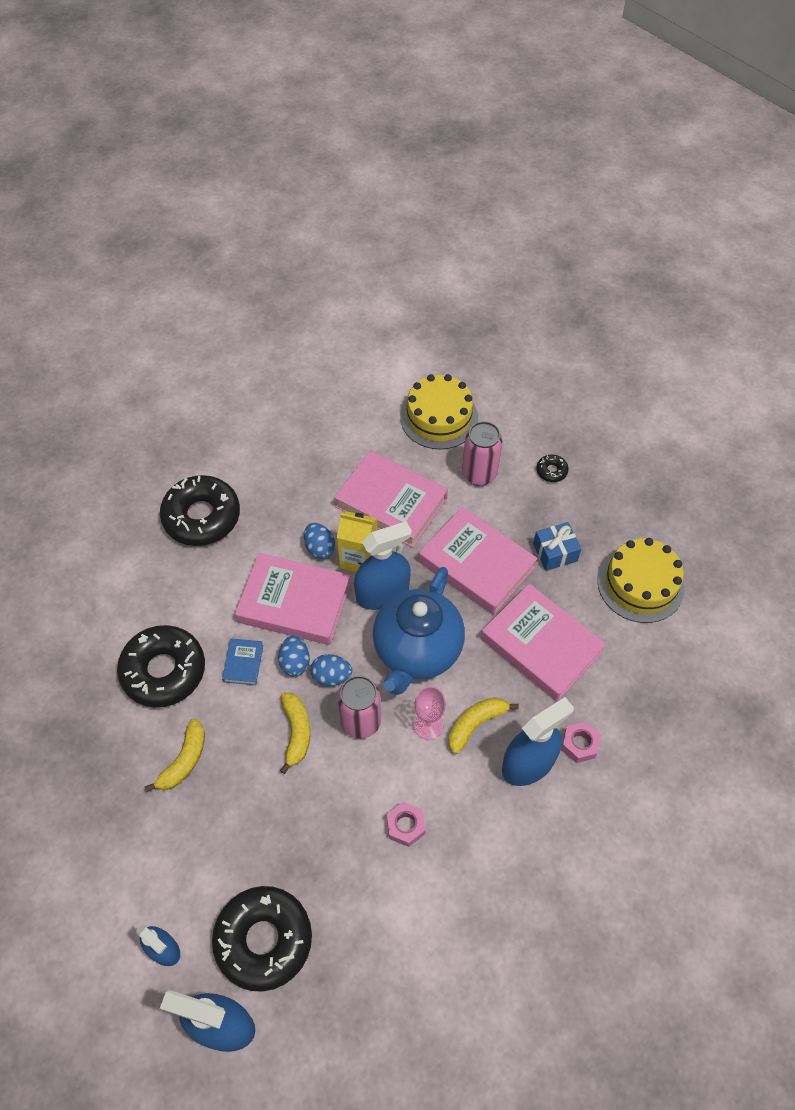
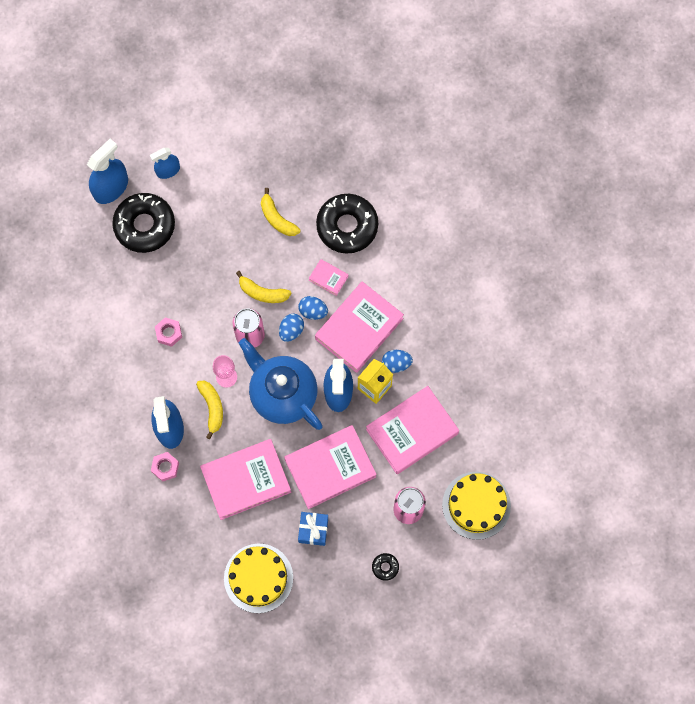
camera: 115 degrees right, 15 degrees up
(202, 517) = (461, 292): black donut -> none
(243, 663) = (328, 278): blue book -> pink book

